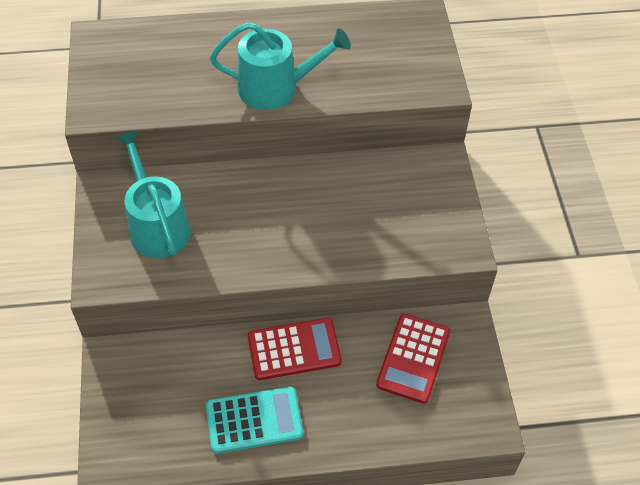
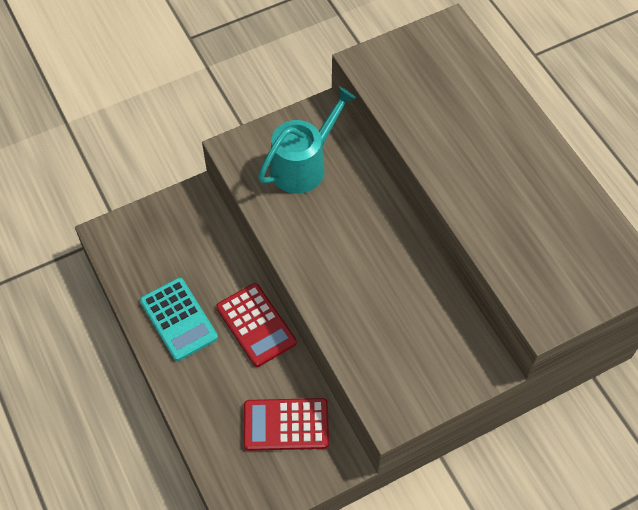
camera: 70 degrees right, 5 degrees up
(275, 88) = (464, 181): turquoise watering can -> none

